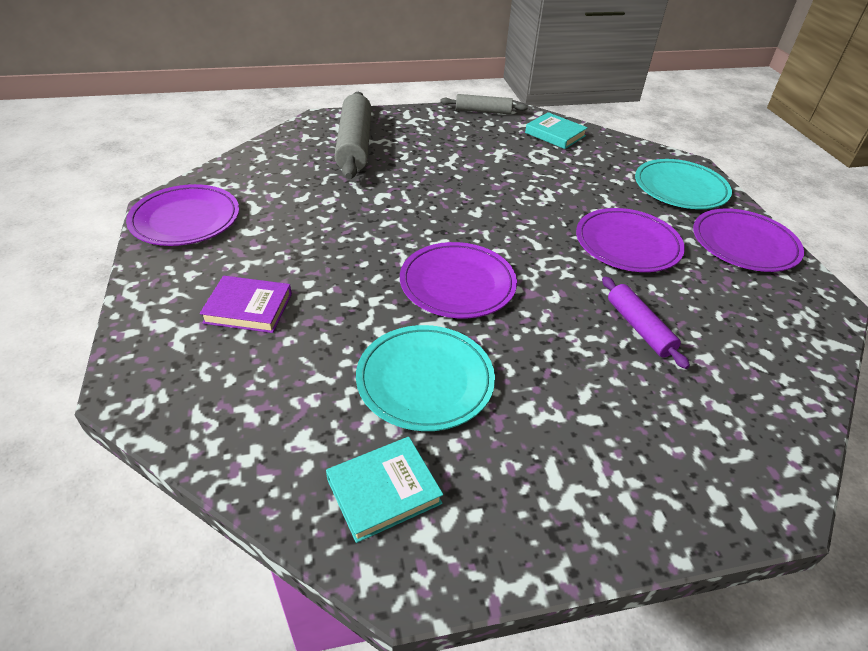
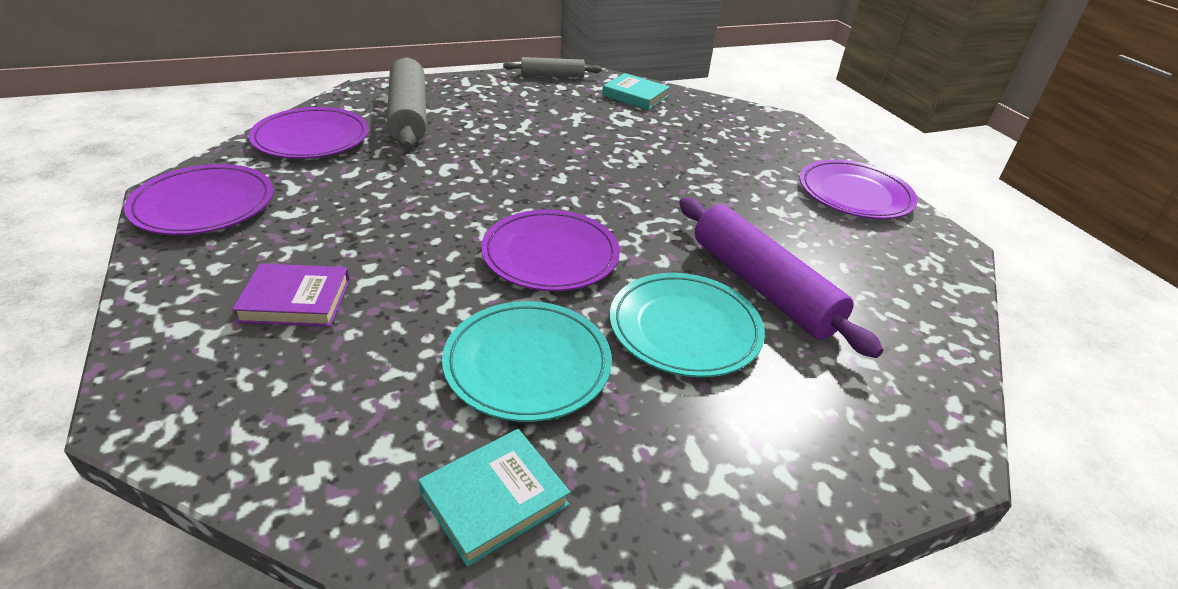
camera: 10 degrees left, 5 degrees down
(627, 244) = (733, 201): purple plate -> purple plate (311, 138)
(639, 328) = (762, 286): purple rolling pin -> purple rolling pin, size x1.77
(680, 188) = (778, 143): turquoise plate -> turquoise plate (684, 329)

